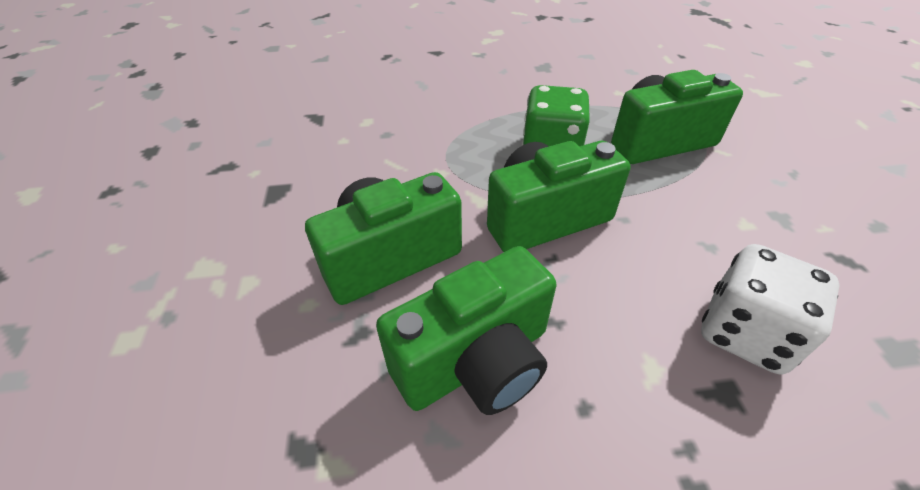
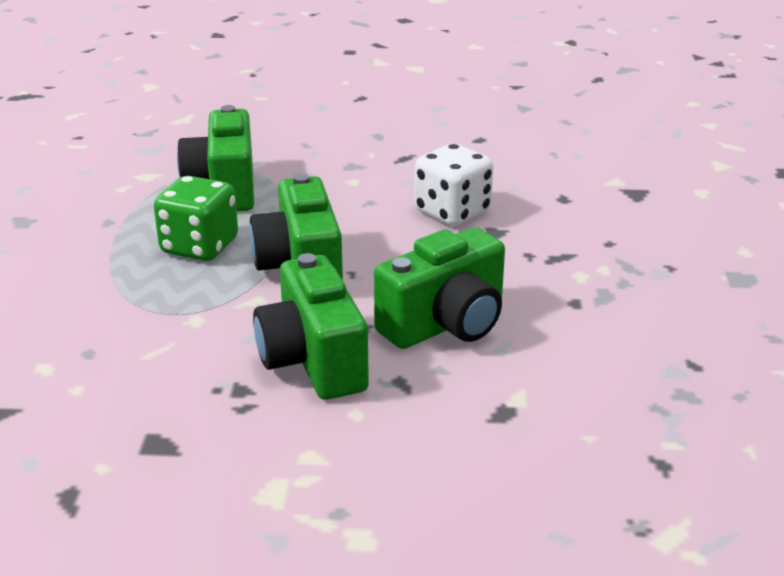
camera: 80 degrees left, 15 degrees down
(476, 361) = (446, 324): green camera -> green camera turned 75 degrees clockwise

